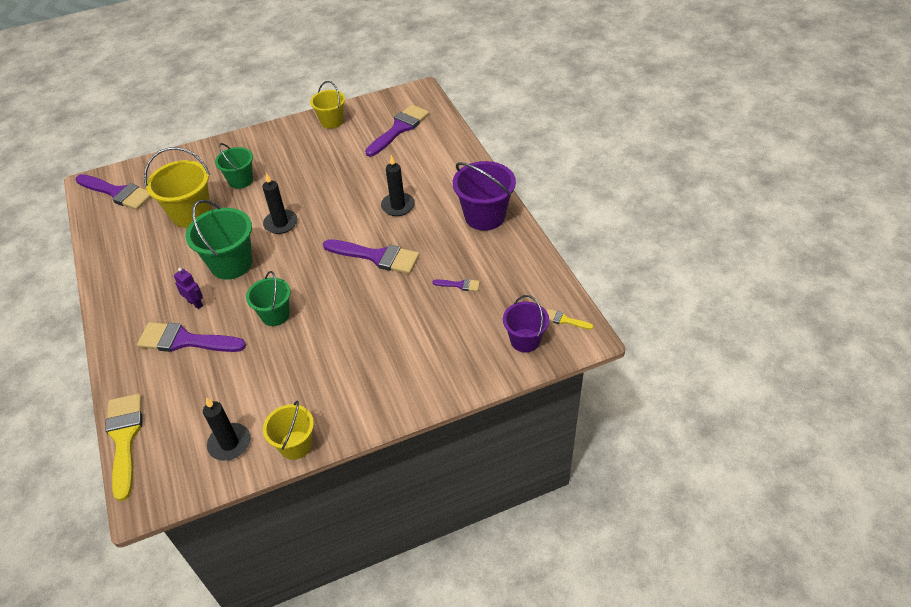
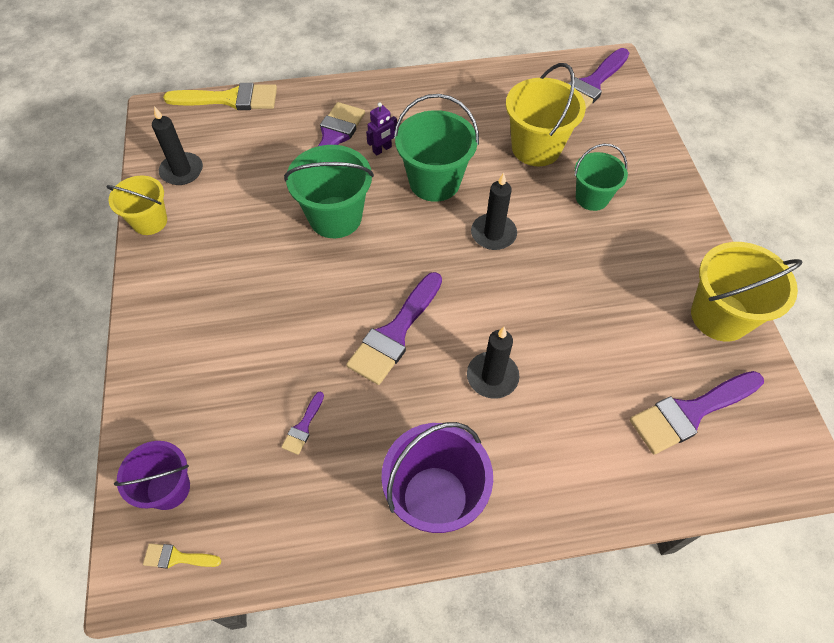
camera: 100 degrees right, 10 degrees up
(275, 315) = (335, 217): green bucket -> green bucket, size x1.55
(332, 121) = (720, 316): yellow bucket -> yellow bucket, size x1.55
(399, 129) = (690, 412): purple brush -> purple brush turned 105 degrees clockwise
(564, 320) = (177, 557): yellow brush -> yellow brush turned 120 degrees counterclockwise

